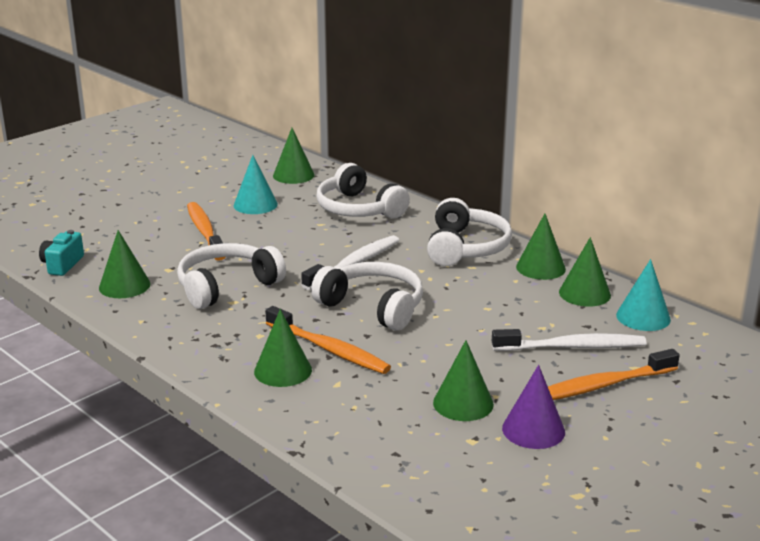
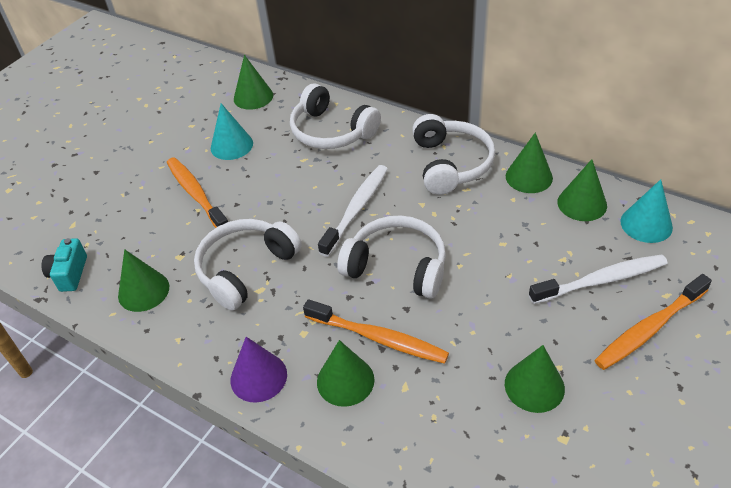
camera: 10 degrees left, 20 degrees up
(533, 430) = (613, 408): purple cone -> purple cone (258, 377)

